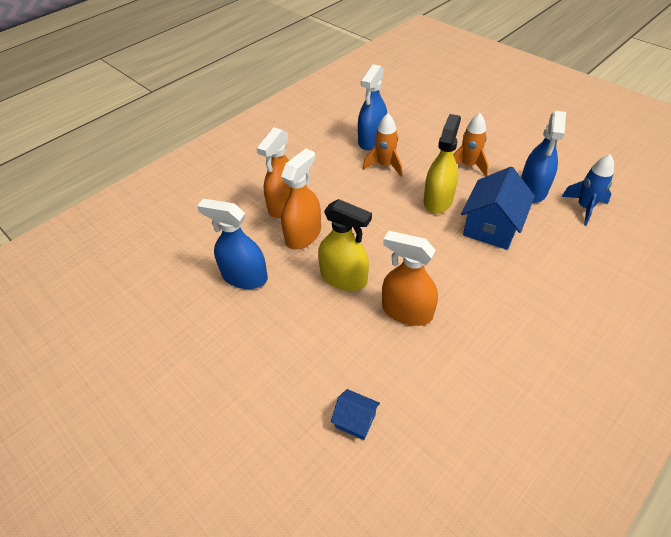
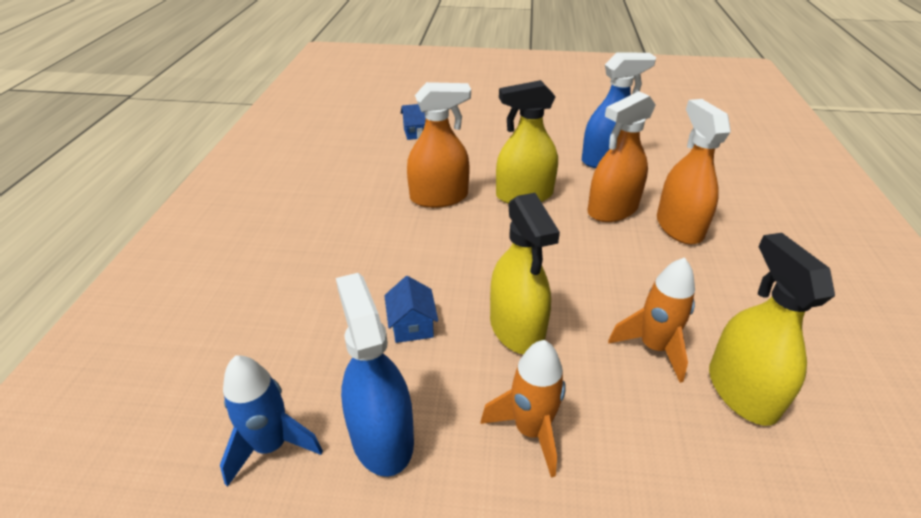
camera: 140 degrees right, 10 degrees down
(303, 235) = (612, 210): orange spray bottle -> orange spray bottle turned 60 degrees clockwise
(372, 140) = (741, 391): blue spray bottle -> yellow spray bottle
(491, 227) = (412, 325): blue house -> blue house, size x0.50

